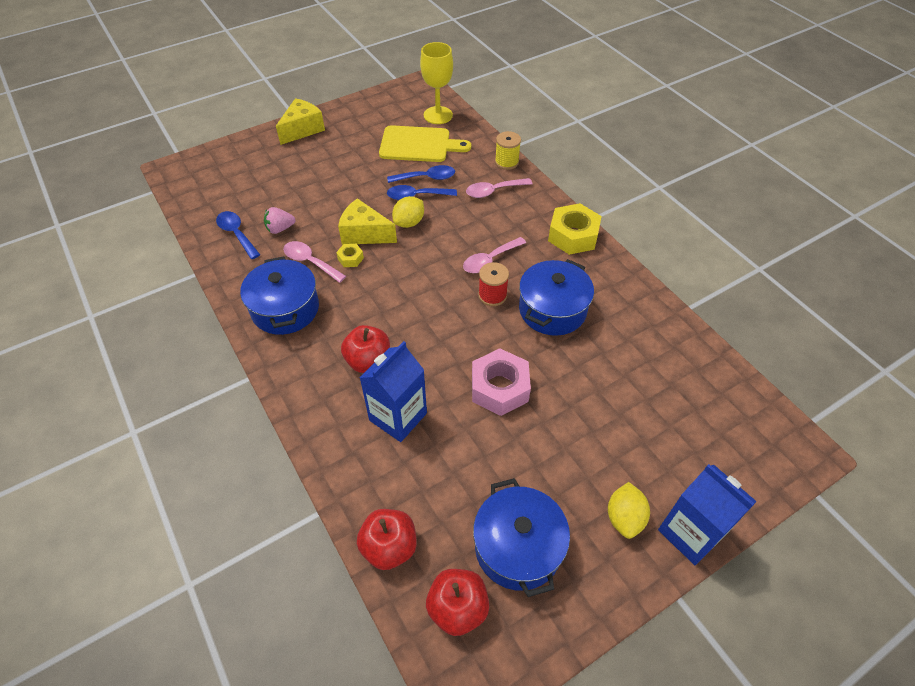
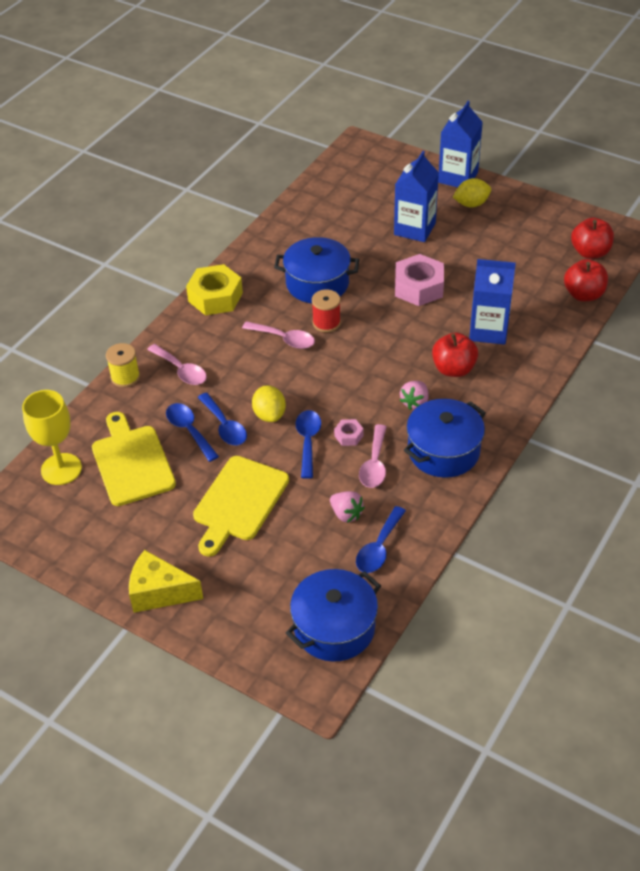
camera: 115 degrees left, 5 degrees down
(340, 181) = (239, 502): none -> yellow cutting board
(350, 258) = (349, 436): yellow nut -> pink nut
(351, 314) = (415, 402): none -> pink strawberry
(364, 234) = (308, 441): yellow cheese -> blue spoon
(409, 222) = (269, 415): yellow lemon -> yellow lemon turned 60 degrees clockwise
(518, 547) = (531, 241): blue pot -> blue pot (334, 627)
(601, 431) = (414, 229): none -> blue carton

